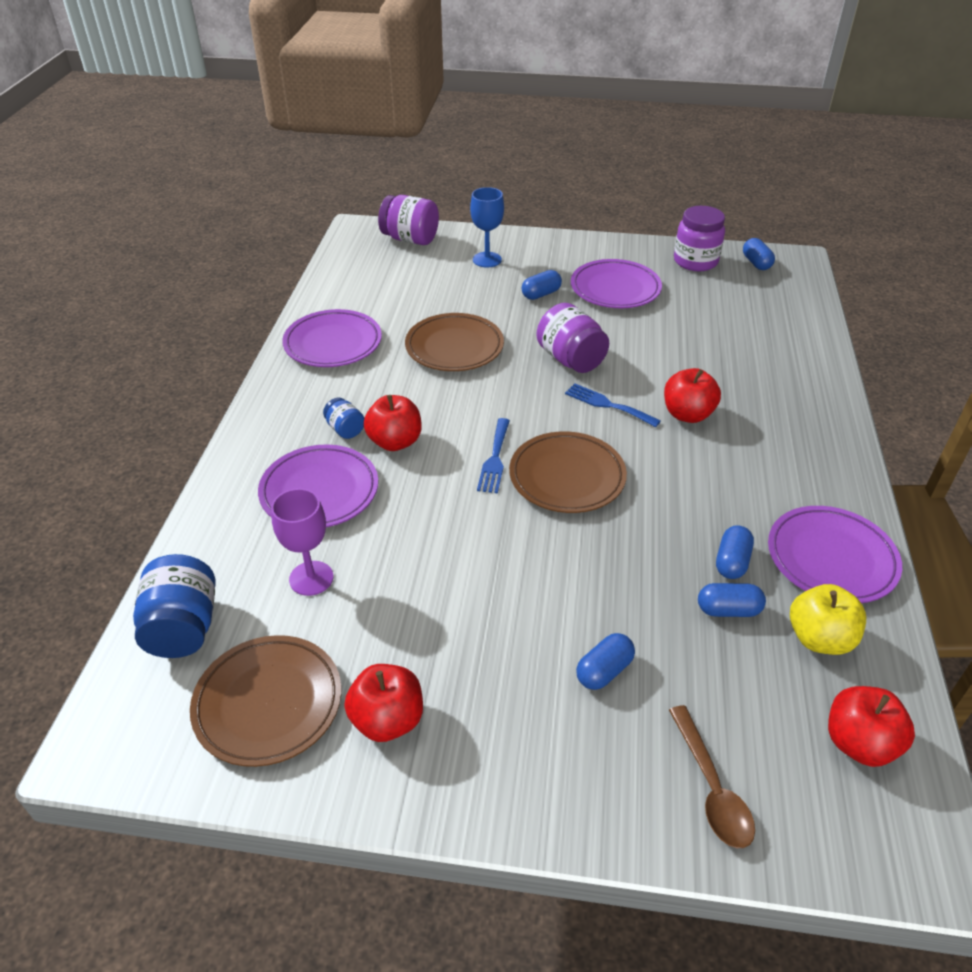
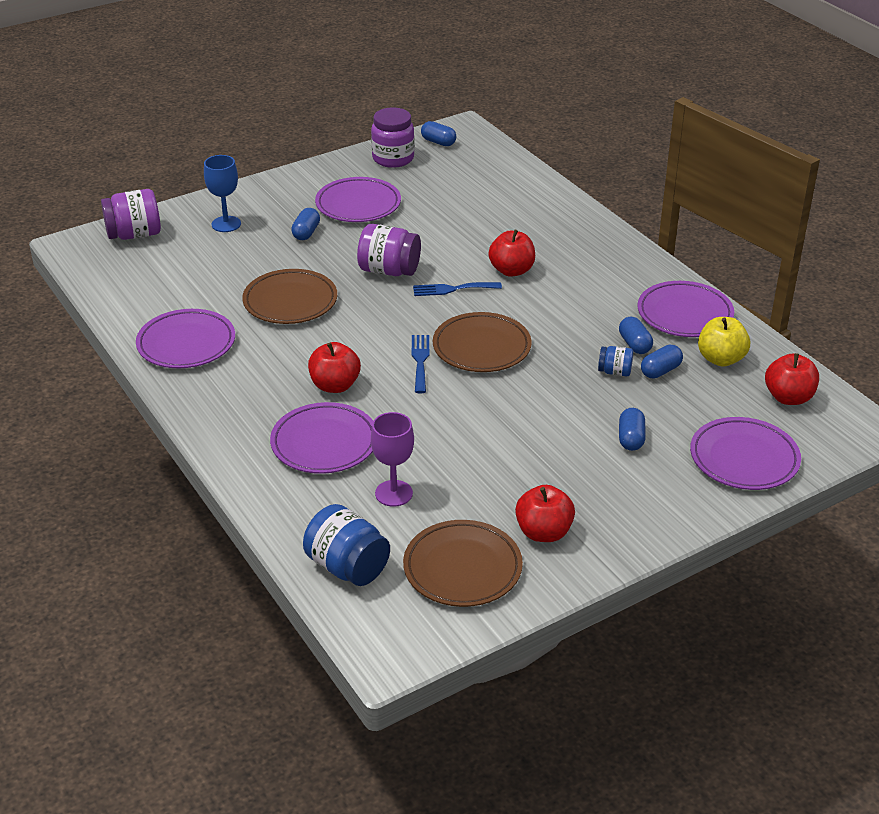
camera: 40 degrees left, 5 degrees down
(345, 429) = (286, 396): blue jar -> blue jar (614, 372)
(495, 459) = (420, 361): blue fork -> blue fork turned 150 degrees counterclockwise
(711, 788) = (744, 458): brown spoon -> purple plate

